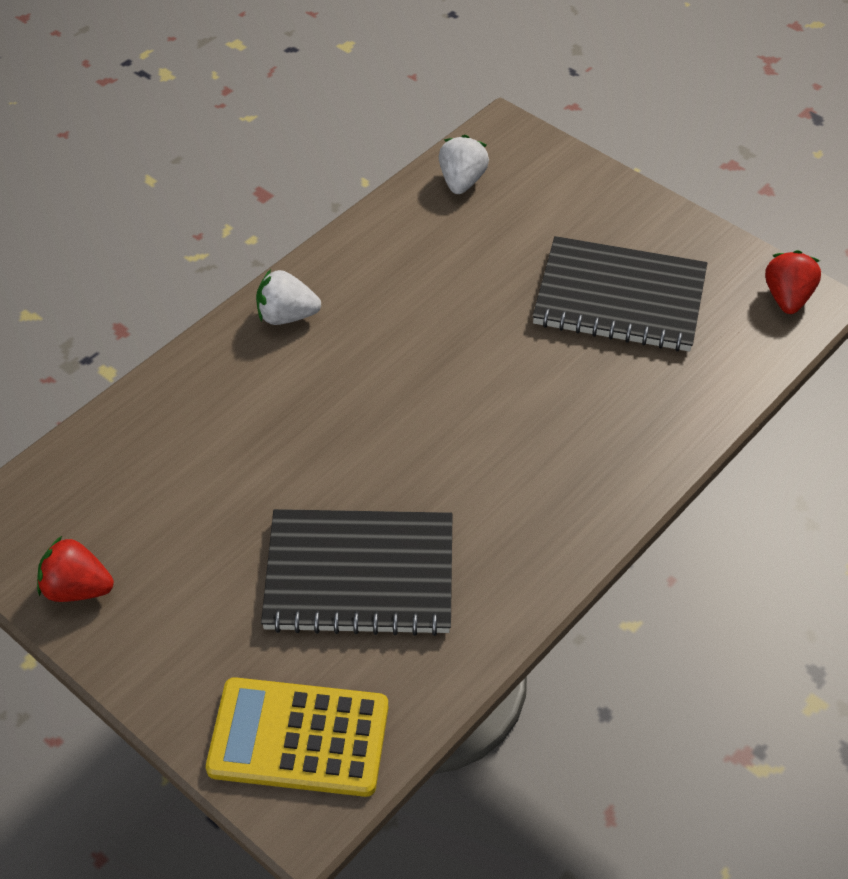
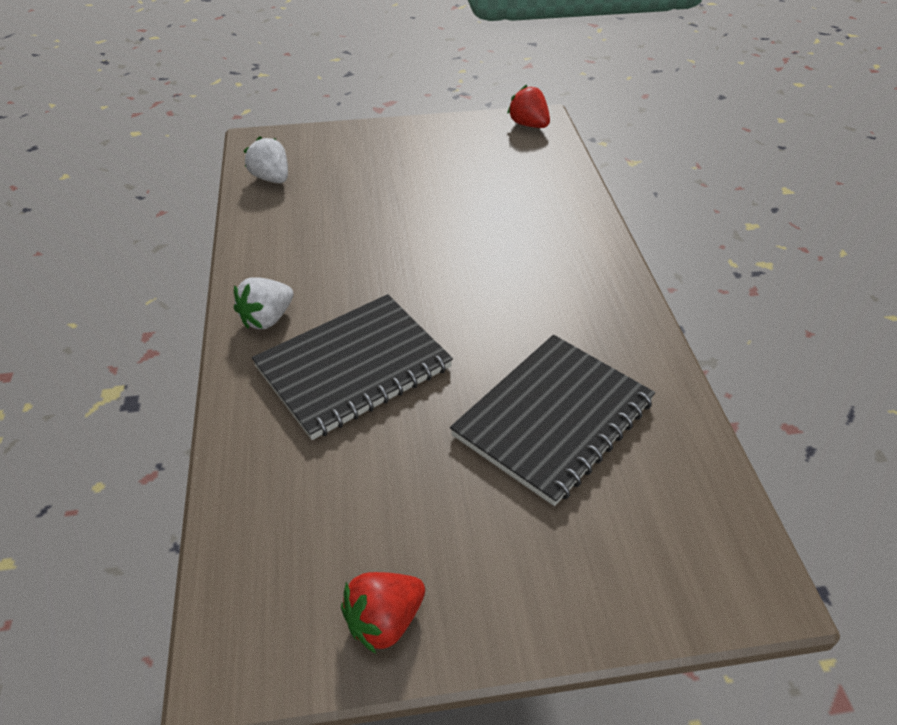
camera: 50 degrees left, 5 degrees down
(299, 737) = (680, 547): yellow calculator -> none
(619, 298) = (452, 175): black notebook -> black notebook (353, 367)

